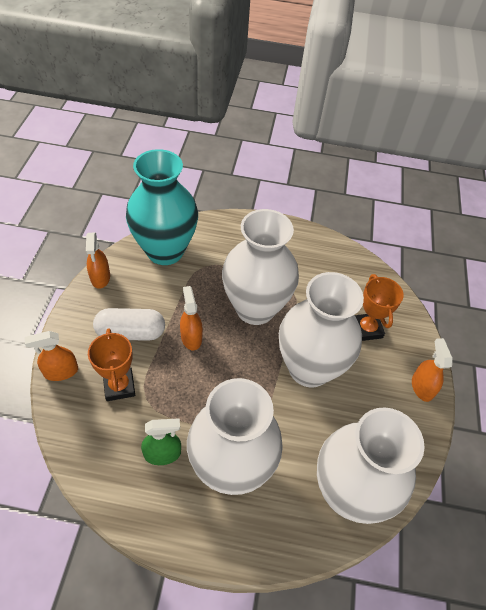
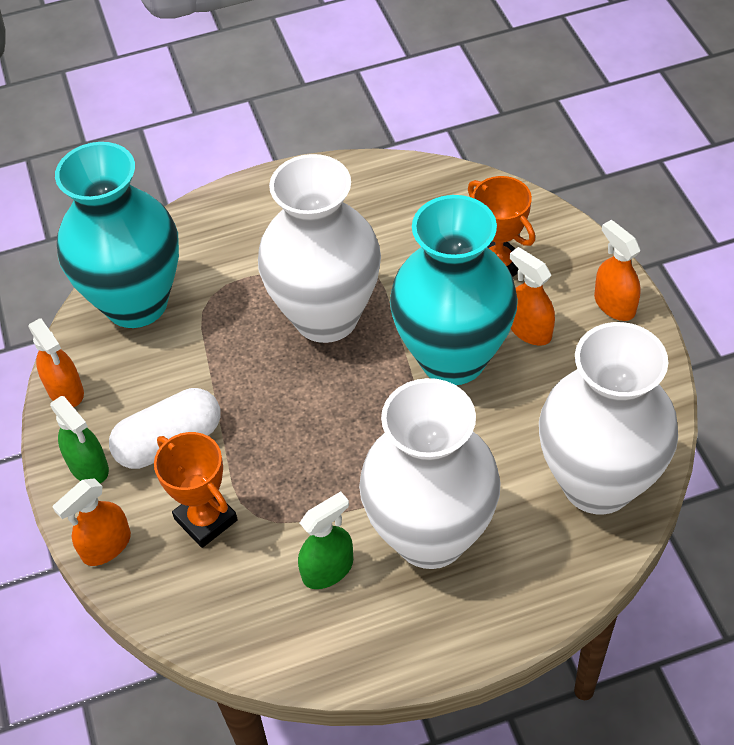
camera: 20 degrees left, 0 degrees up
(83, 323) = (88, 466): none -> green spray bottle
(191, 337) = (262, 403): orange spray bottle -> orange spray bottle (529, 330)
(309, 368) = (453, 358): white vase -> turquoise vase

